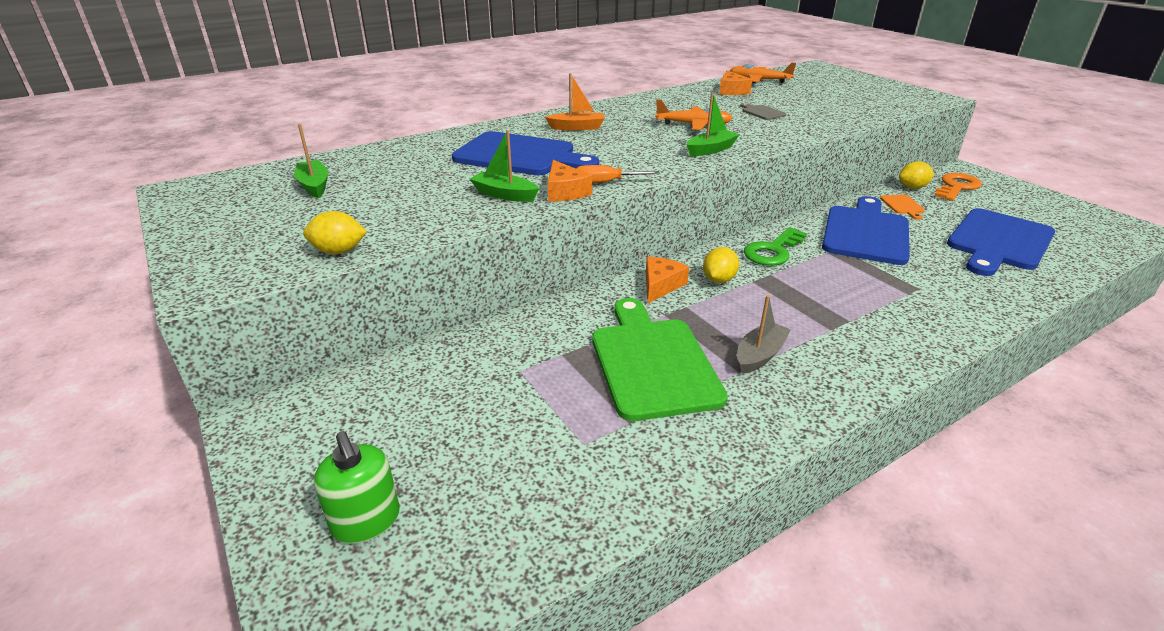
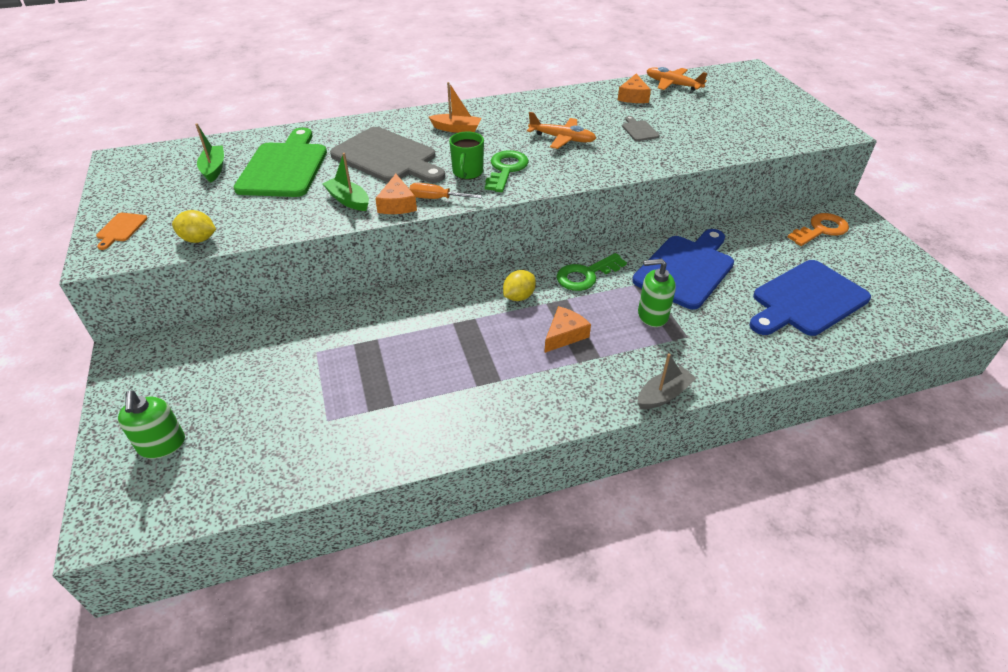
camera: 15 degrees right, 10 degrees up
(520, 155) = (387, 157): blue cutting board -> grey cutting board
(620, 159) = (467, 173): none -> green mug
(652, 362) = (416, 364): green cutting board -> green cutting board (284, 167)
(659, 152) = (506, 169): none -> green key
(661, 285) = (468, 294): orange cheese -> orange cheese (564, 335)
(710, 150) = (553, 173): green boat -> none
(759, 355) = (502, 374): grey boat -> grey boat (663, 395)
(869, 275) = (652, 315): none -> green soap dispenser
(903, 206) = (747, 244): orange cutting board -> orange cutting board (121, 229)
(912, 187) = (774, 224): yellow lemon -> none

